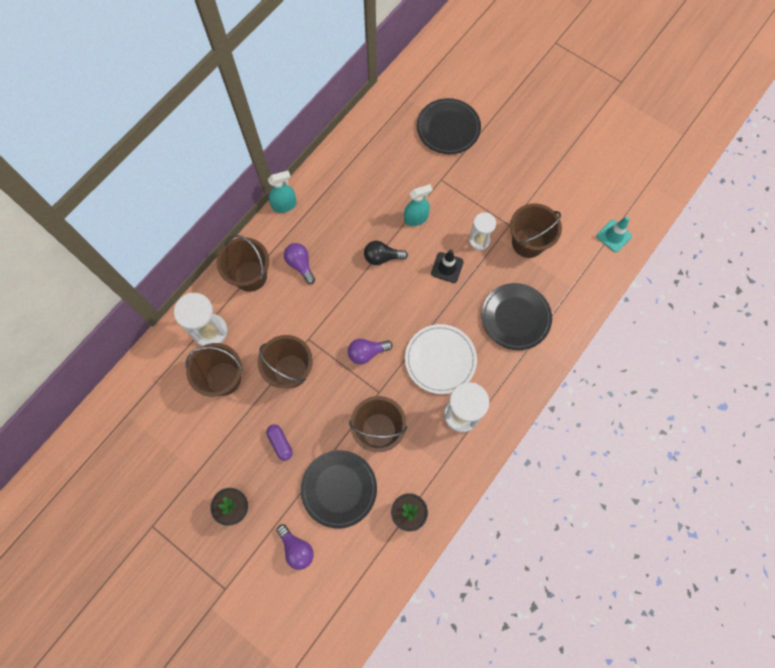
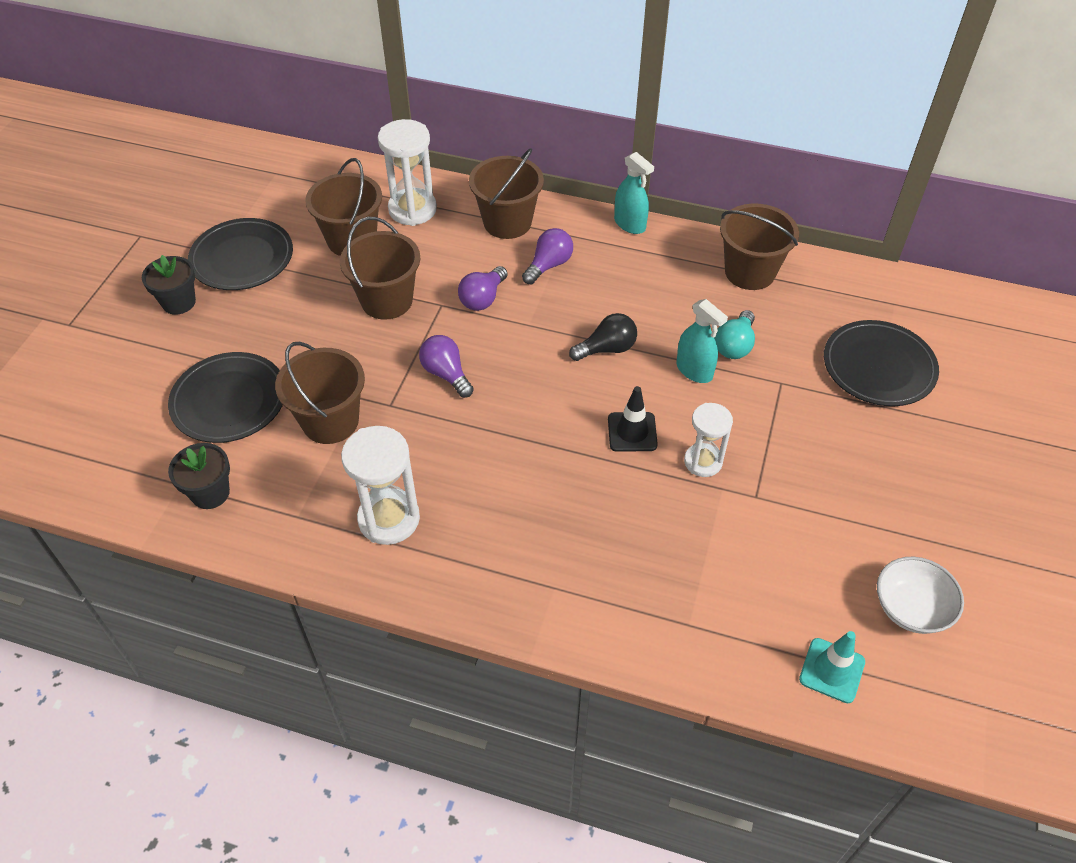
camera: 70 degrees right, 20 degrees down
(280, 443) = (279, 320): purple capsule -> none
(297, 548) = (134, 380): purple light bulb -> purple light bulb (483, 298)
(382, 257) = (607, 349): black light bulb -> black light bulb turned 90 degrees clockwise
(406, 190) = (734, 345): none -> turquoise light bulb
(440, 360) = (471, 466): white plate -> none
(515, 317) = (589, 550): black plate -> black plate (242, 258)
(528, 243) = (738, 532): brown bucket -> brown bucket (750, 272)
(592, 187) = (911, 608): none -> white bowl

